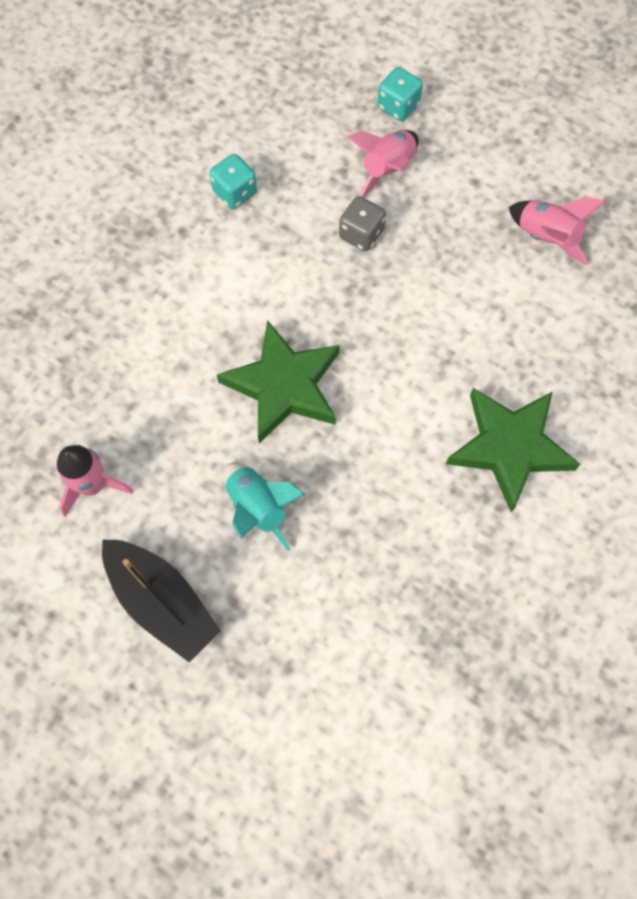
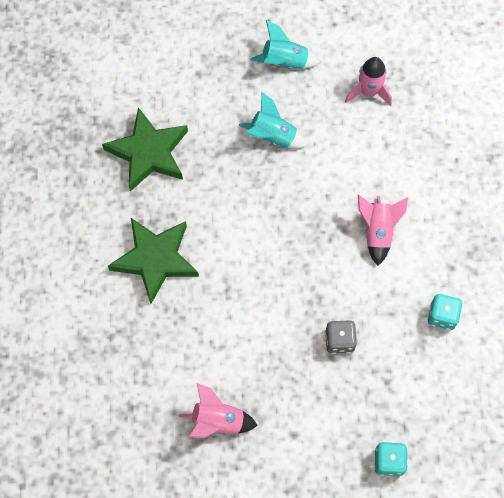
camera: 145 degrees right, 0 degrees up
(162, 602) = (284, 62): black boat -> turquoise rocket
(284, 386) = (310, 211): green star -> green star (148, 153)
(387, 169) = (358, 402): pink rocket -> pink rocket (377, 232)

